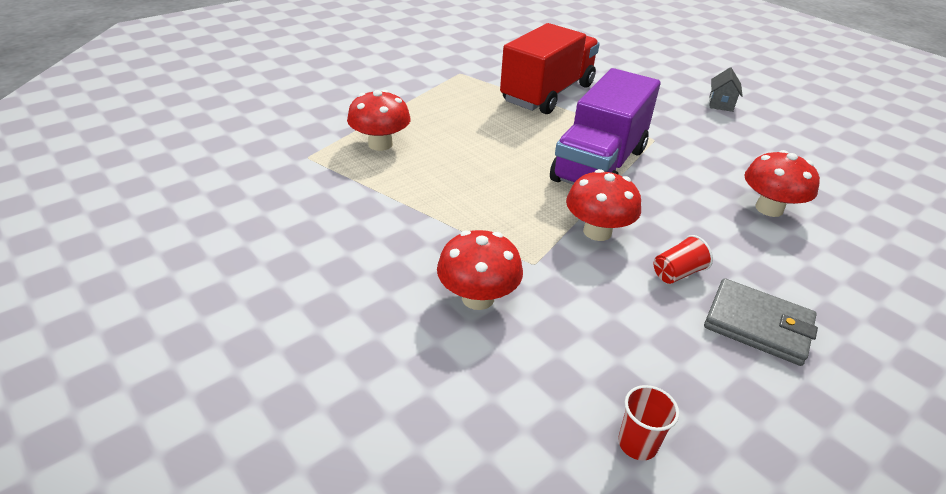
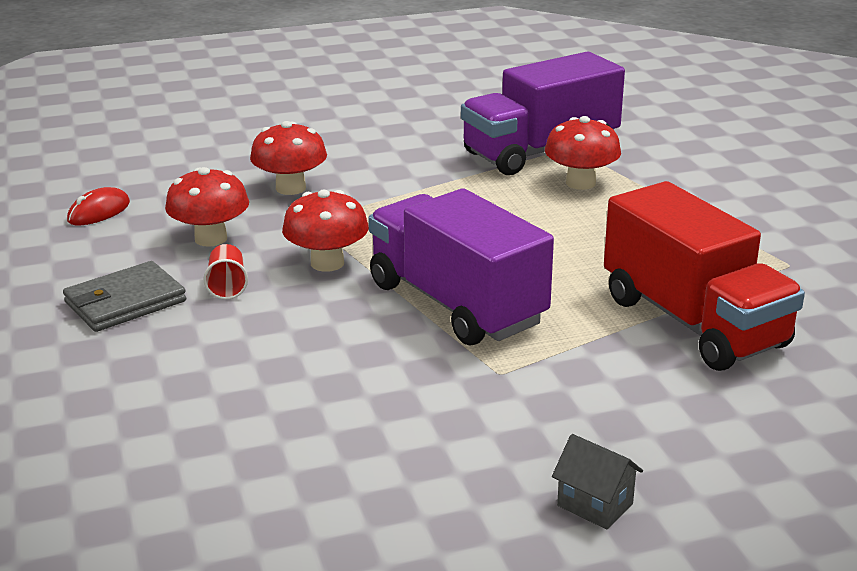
camera: 115 degrees right, 10 degrees down
(322, 169) = (540, 152): none -> purple truck
(637, 444) = (99, 212): red cup -> red mouse
(769, 208) = (268, 398): red mushroom -> red mushroom (211, 238)

